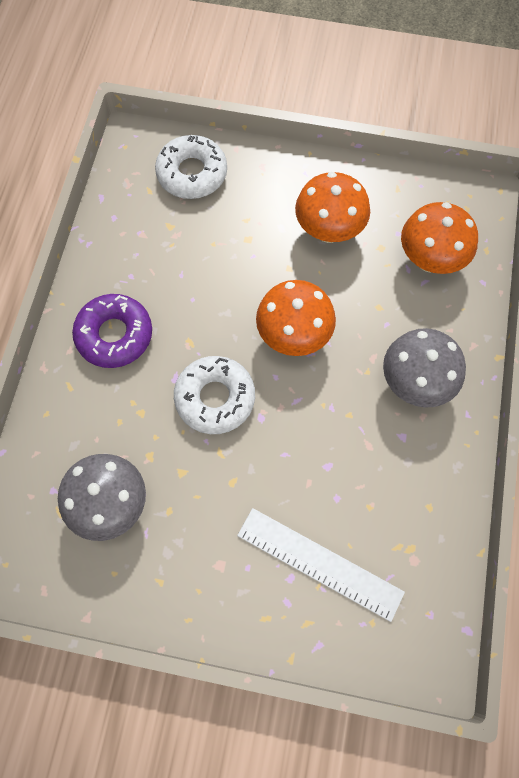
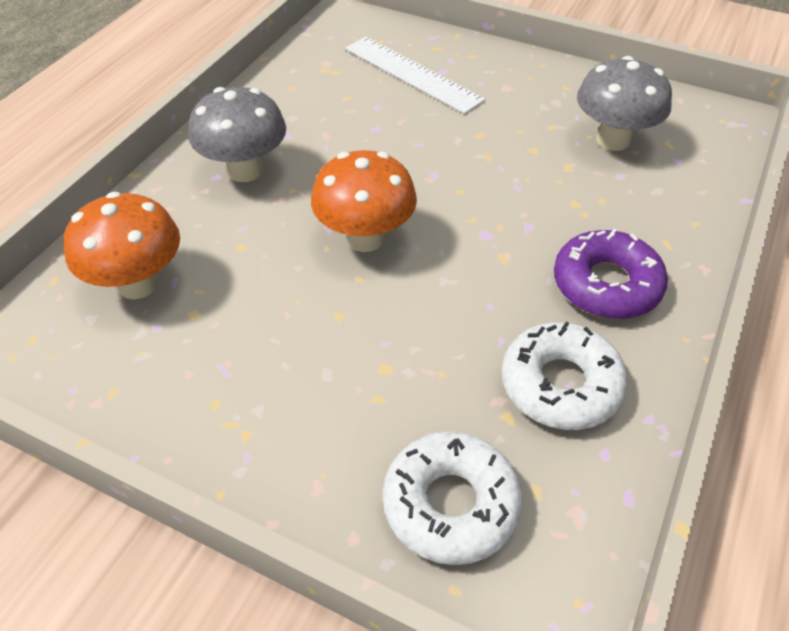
camera: 165 degrees left, 20 degrees down
(215, 398) = (483, 199): white donut -> white donut (561, 385)
(329, 231) = (256, 352): orange mushroom -> none

